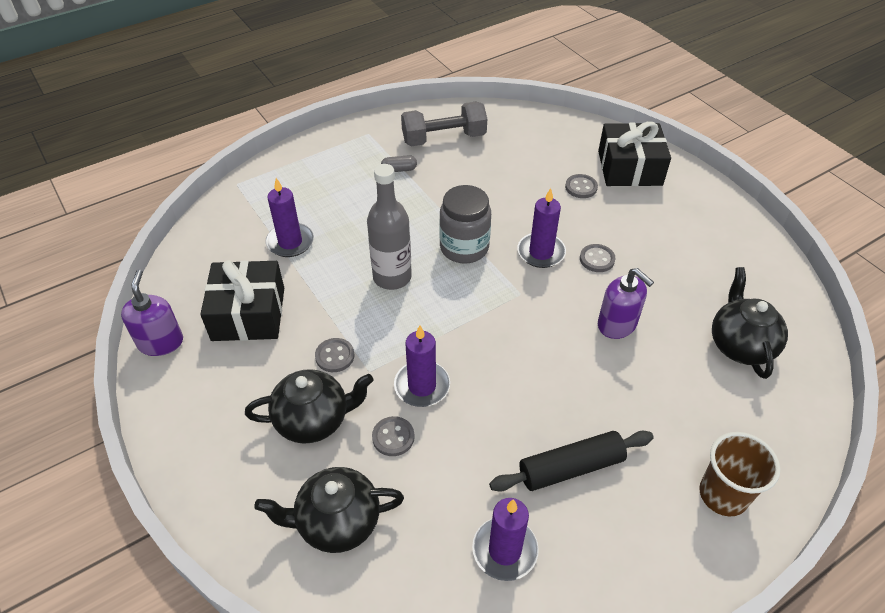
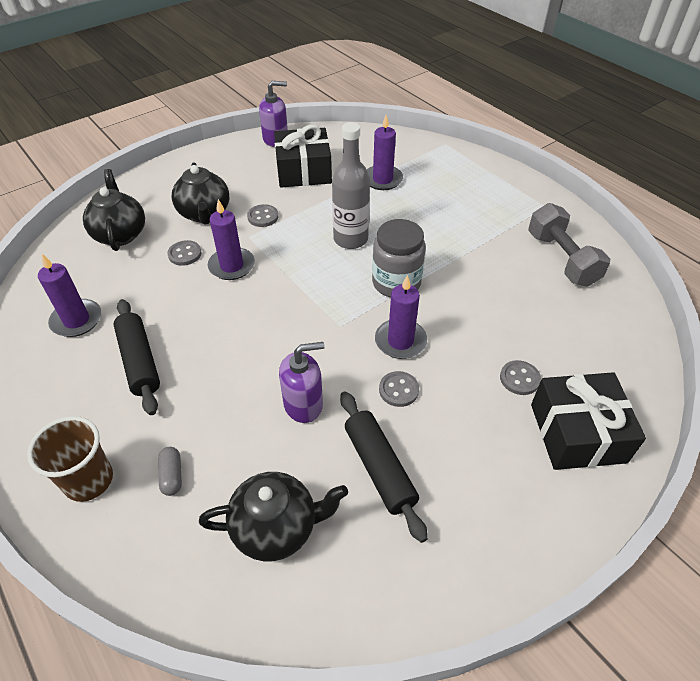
camera: 85 degrees right, 0 degrees up
(399, 170) = (497, 231): grey capsule -> grey capsule (172, 475)
(617, 324) = (303, 404): purple soap dispenser -> purple soap dispenser turned 150 degrees counterclockwise
(676, 278) = (379, 468): none -> black rolling pin

